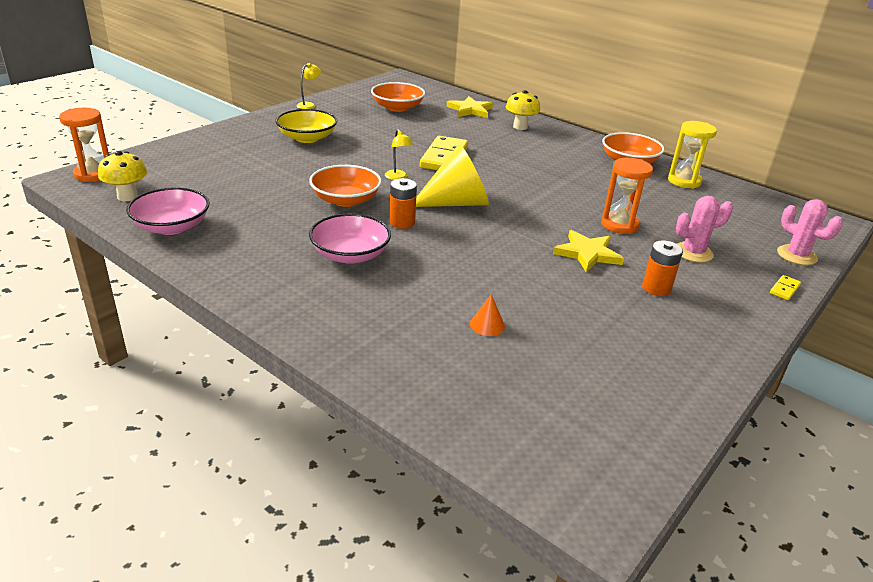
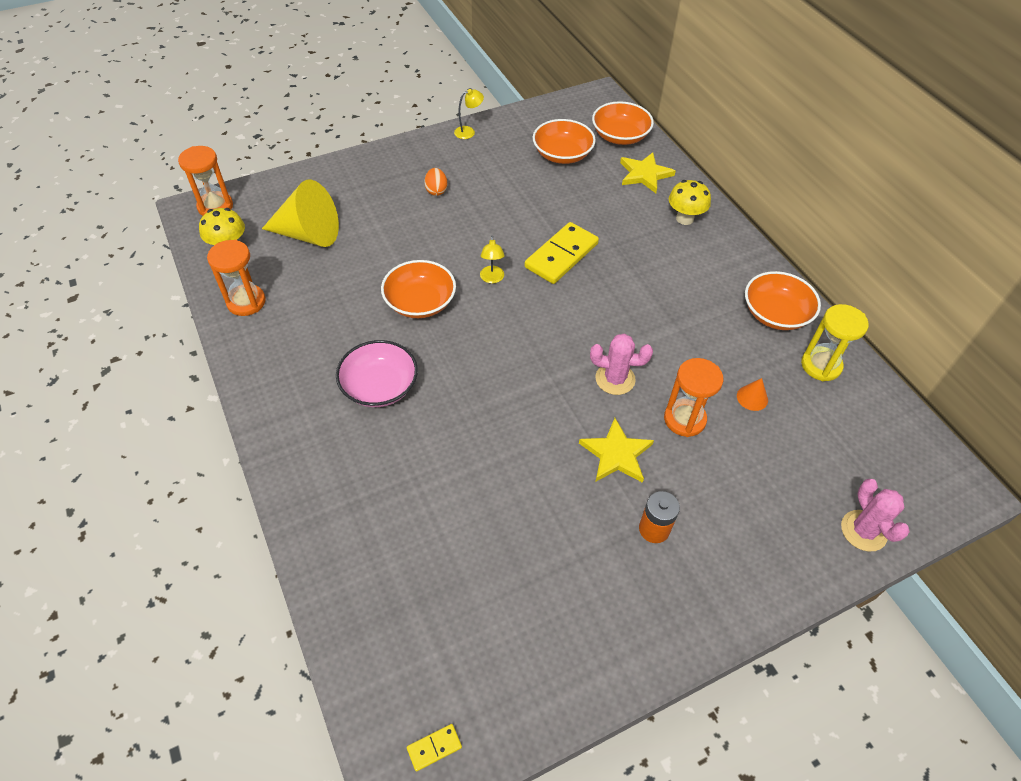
camera: 25 degrees right, 20 degrees up
(172, 227) = (246, 302): pink bowl -> orange hourglass
(307, 138) = (436, 190): yellow bowl -> orange egg
(402, 222) = (455, 352): orange battery -> none
(434, 94) = (620, 136): none -> orange bowl
(456, 203) = (528, 335): yellow cone -> yellow cone (308, 234)
(487, 325) = (448, 523): orange cone -> orange cone (752, 398)
(693, 252) = (738, 488): pink cactus -> pink cactus (615, 379)
(784, 289) = (802, 578): yellow domino -> yellow domino (434, 747)

